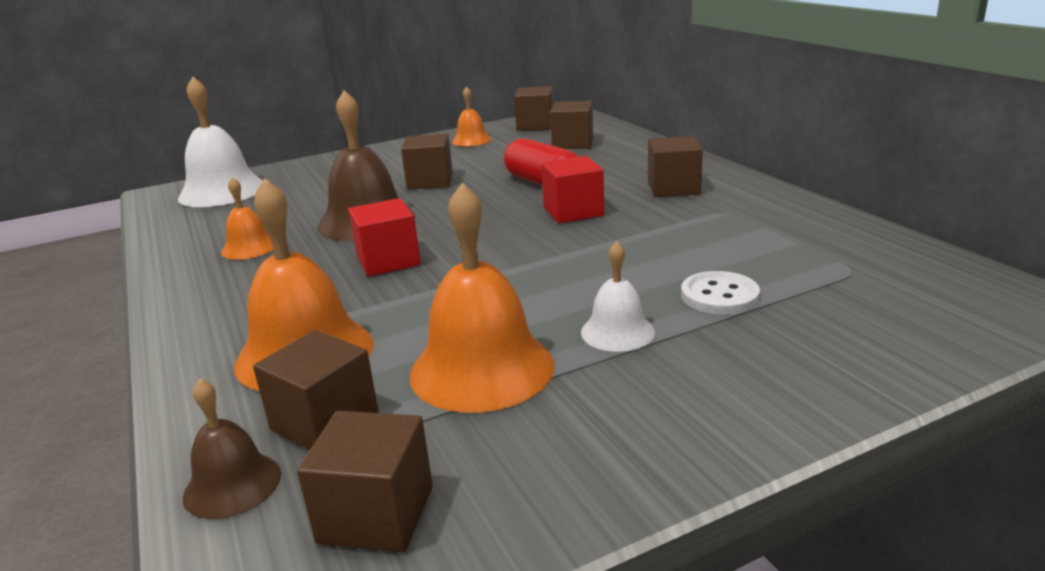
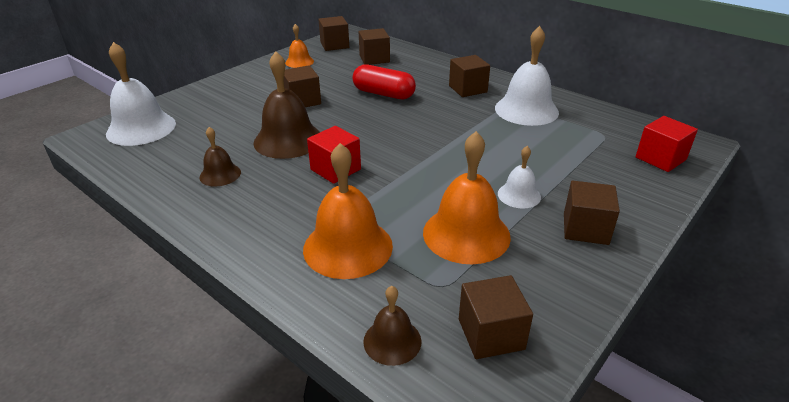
camera: 25 degrees left, 10 degrees up
(249, 247) = (220, 174): orange bell -> brown bell
(325, 422) = (407, 289): brown cube -> brown cube (585, 229)
(573, 211) = (422, 114): red cube -> red cube (660, 158)
(719, 296) = (552, 162): white button -> none
(743, 222) = (526, 110): none -> white bell

